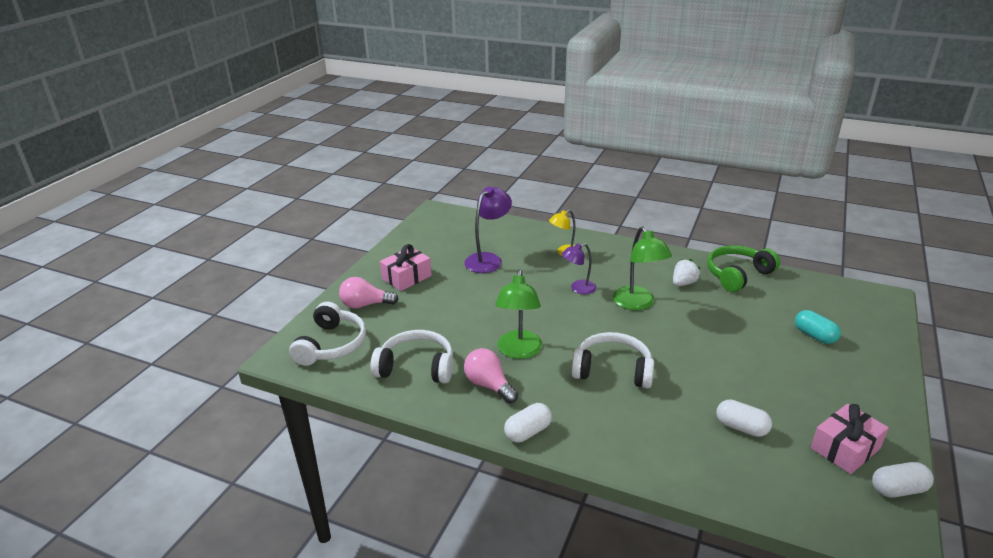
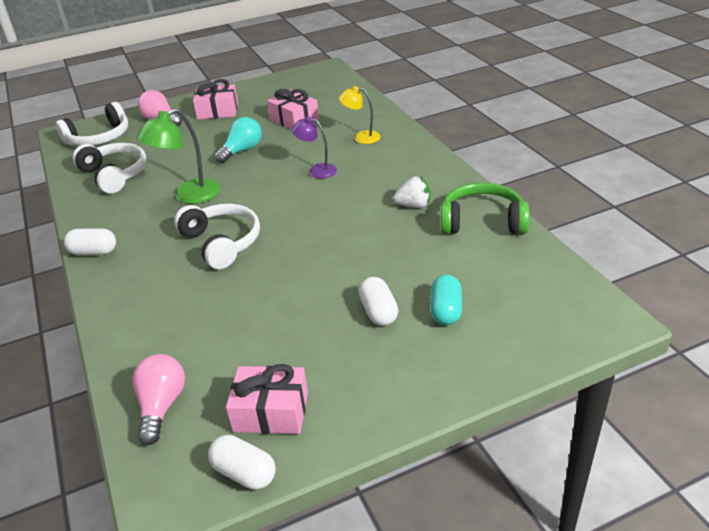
camera: 45 degrees right, 5 degrees up
(488, 259) = (294, 120): purple lamp -> pink gift
(489, 385) = (129, 209): pink light bulb -> pink light bulb (162, 406)
(492, 299) = (242, 151): none -> turquoise light bulb
(637, 304) = (340, 203): green lamp -> none
(741, 427) = (226, 340): white capsule -> white capsule (378, 312)

